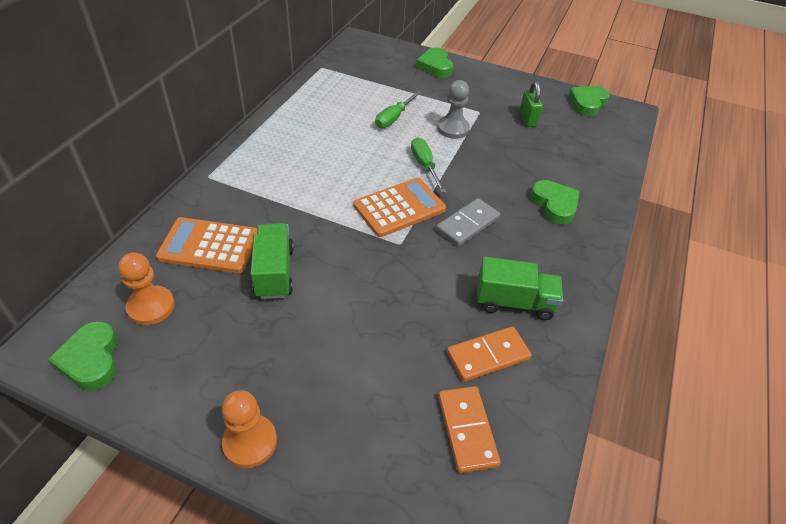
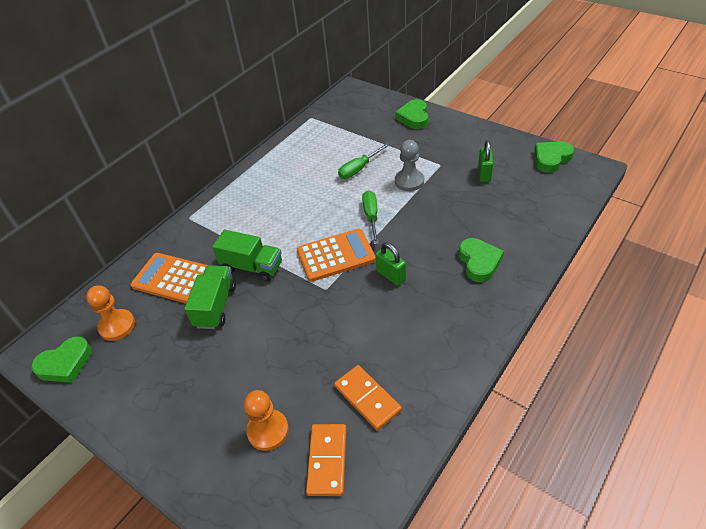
camera: 20 degrees right, 0 degrees up
(91, 359) = (65, 364): green heart -> green heart turned 120 degrees counterclockwise
(250, 442) = (157, 444): orange pawn -> orange pawn (268, 431)
(467, 224) = (391, 275): grey domino -> green padlock
(488, 356) = (367, 398): orange domino -> orange domino turned 60 degrees clockwise
(514, 302) = (407, 352): green truck -> green truck (252, 267)

